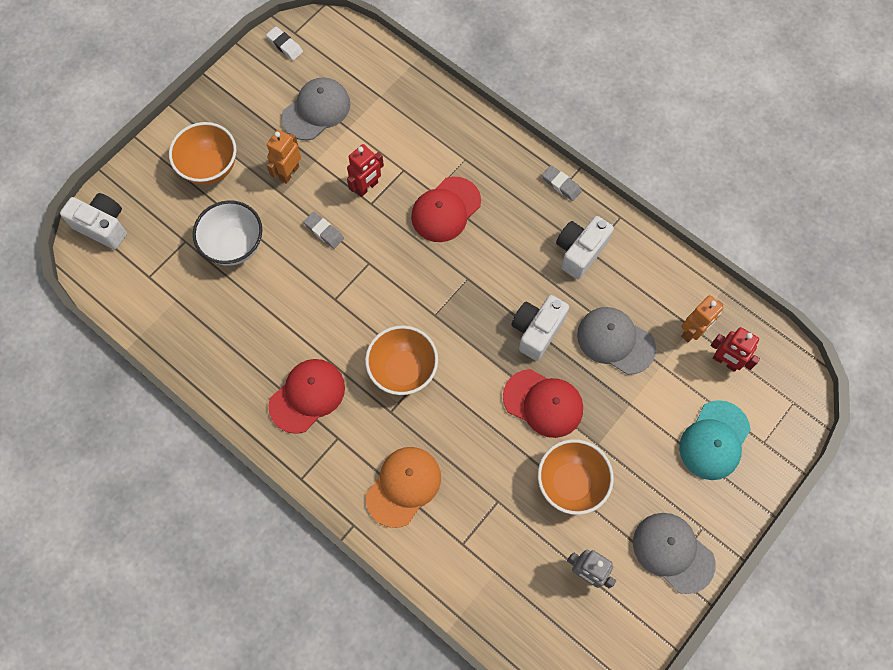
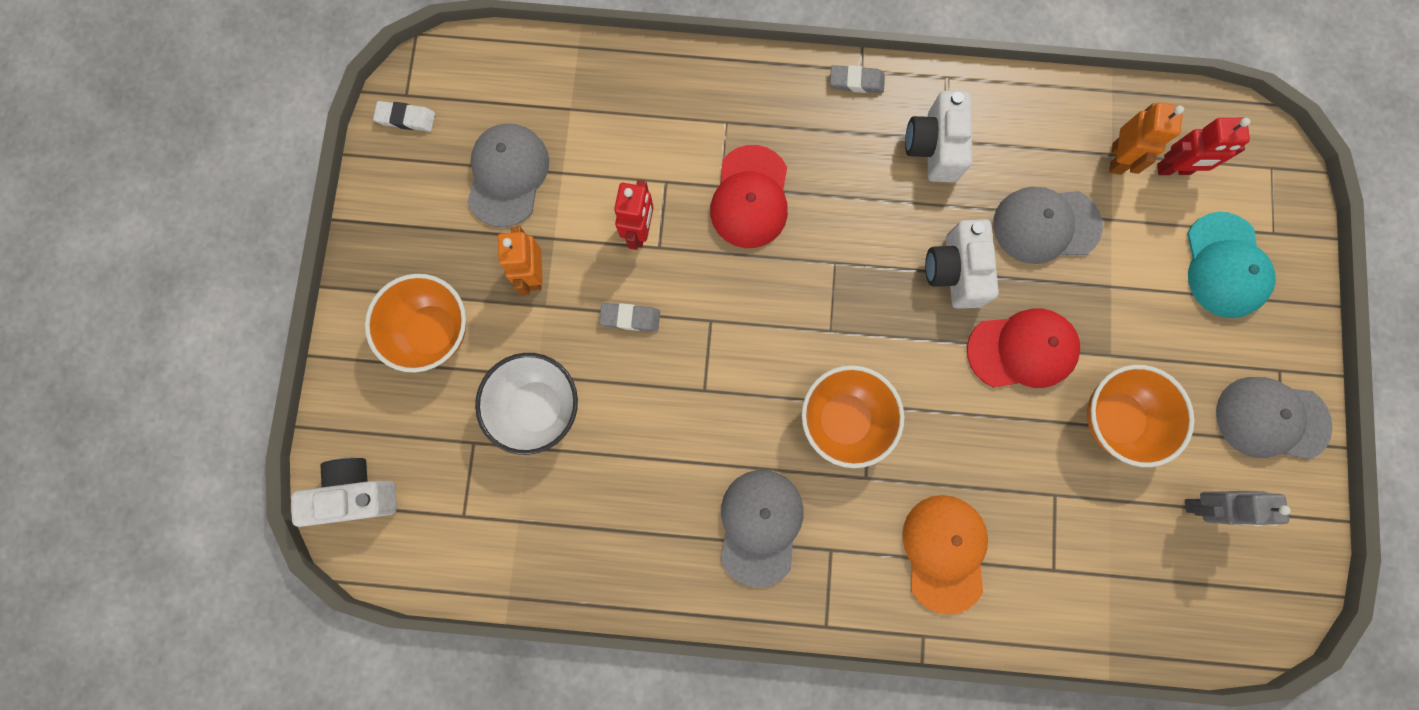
camera: 35 degrees left, 10 degrees up
(307, 396) = (760, 526): red cap -> grey cap

